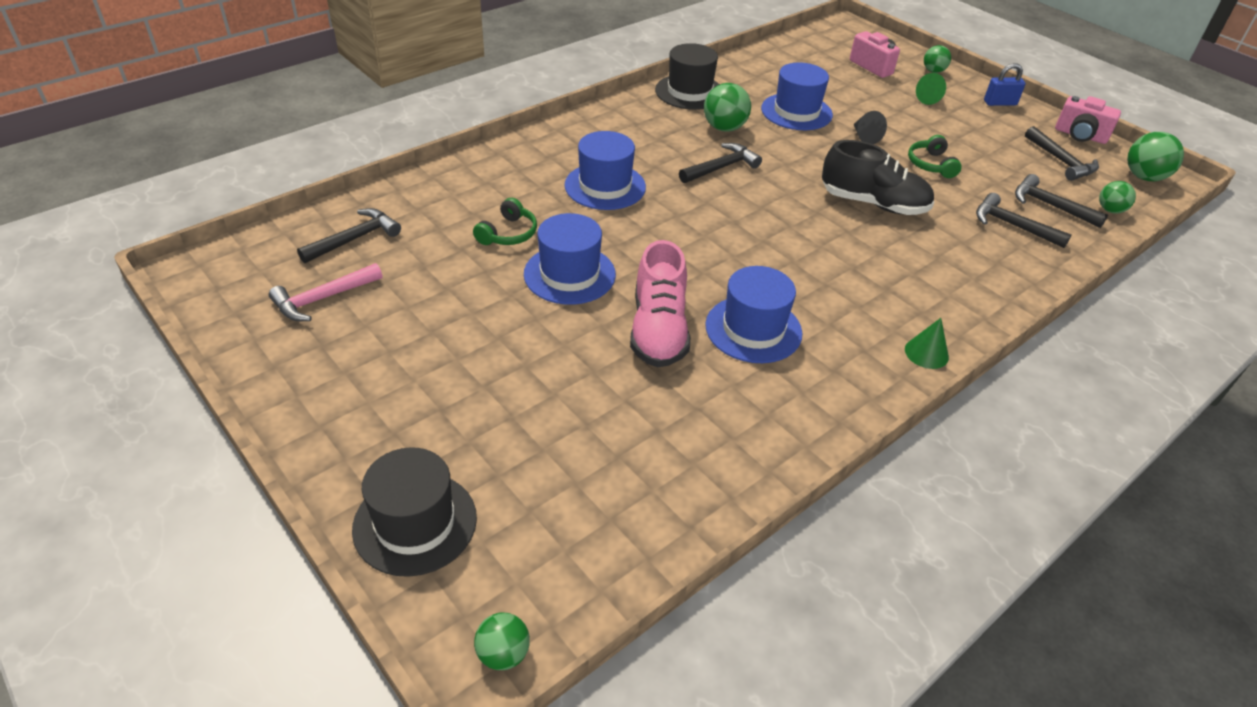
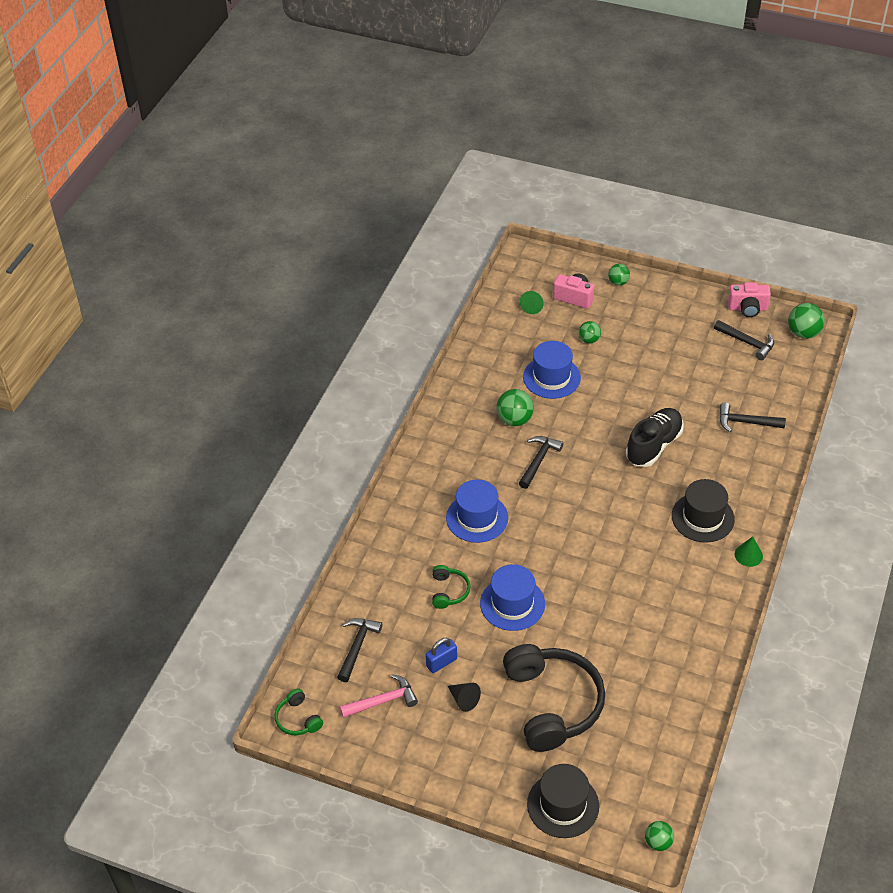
camera: 25 degrees left, 5 degrees up
(323, 299) = (382, 701): pink hammer -> pink hammer turned 135 degrees counterclockwise
(519, 395) = (552, 703): none -> black headphones
(658, 330) = (594, 618): pink shoe -> none
(689, 92) = (465, 393): black hat -> black hat (702, 517)
(753, 329) = (646, 588): blue hat -> none
(864, 136) = (611, 381): black cone -> black cone (464, 699)
(873, 204) = (653, 445): black shoe -> black shoe turned 45 degrees counterclockwise
(930, 99) = (633, 316): green cone -> green cone (532, 306)
(931, 164) = (669, 388): green headphones -> green headphones (298, 719)
(1000, 103) = (680, 298): blue padlock -> blue padlock (441, 662)
(1050, 206) = (759, 391): black hammer -> none
(1110, 210) = (796, 377): green ball -> green ball (589, 340)

